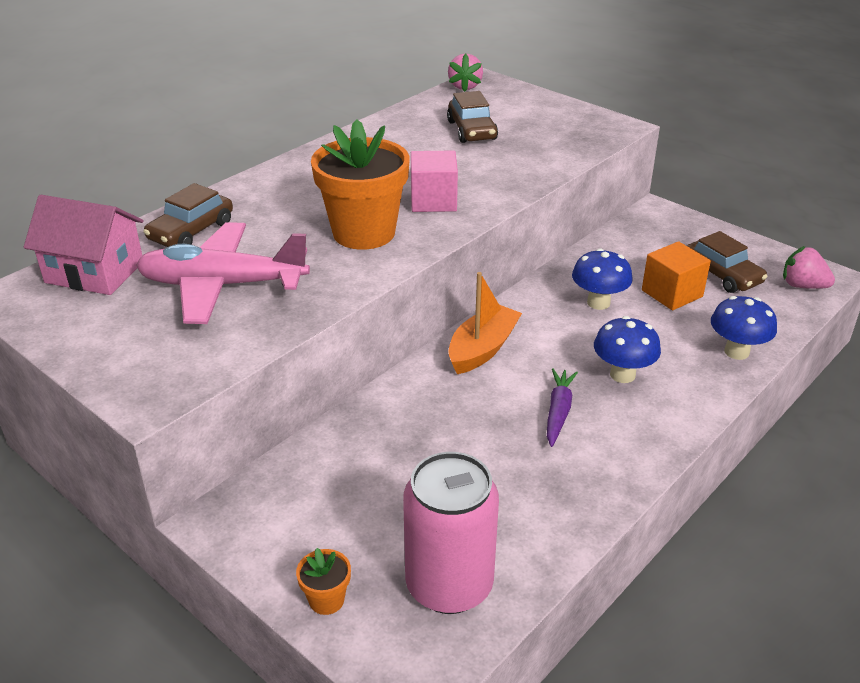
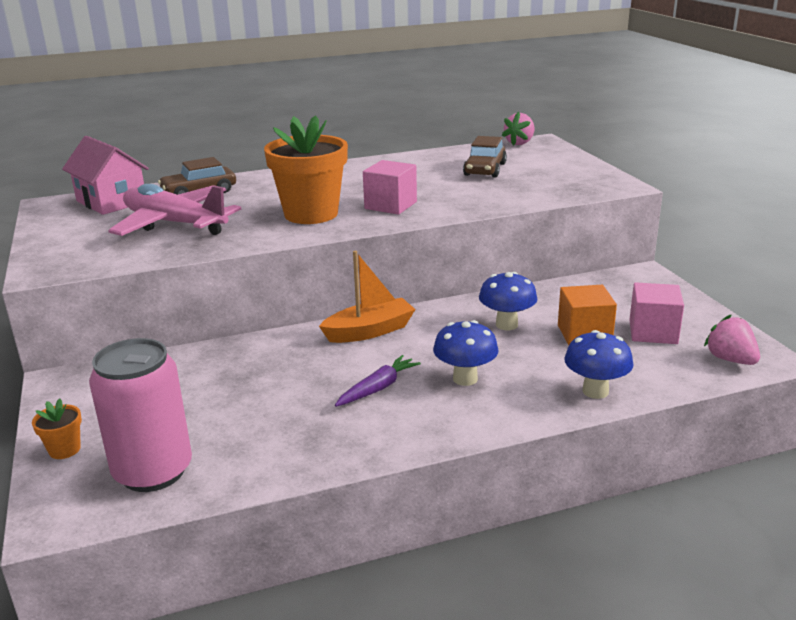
camera: 30 degrees right, 10 degrees down
(722, 274) = (653, 332): brown car -> pink cube

